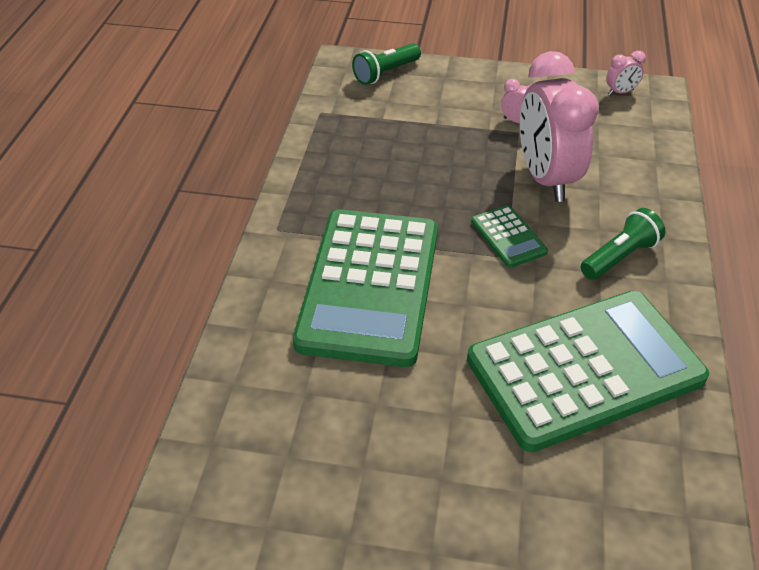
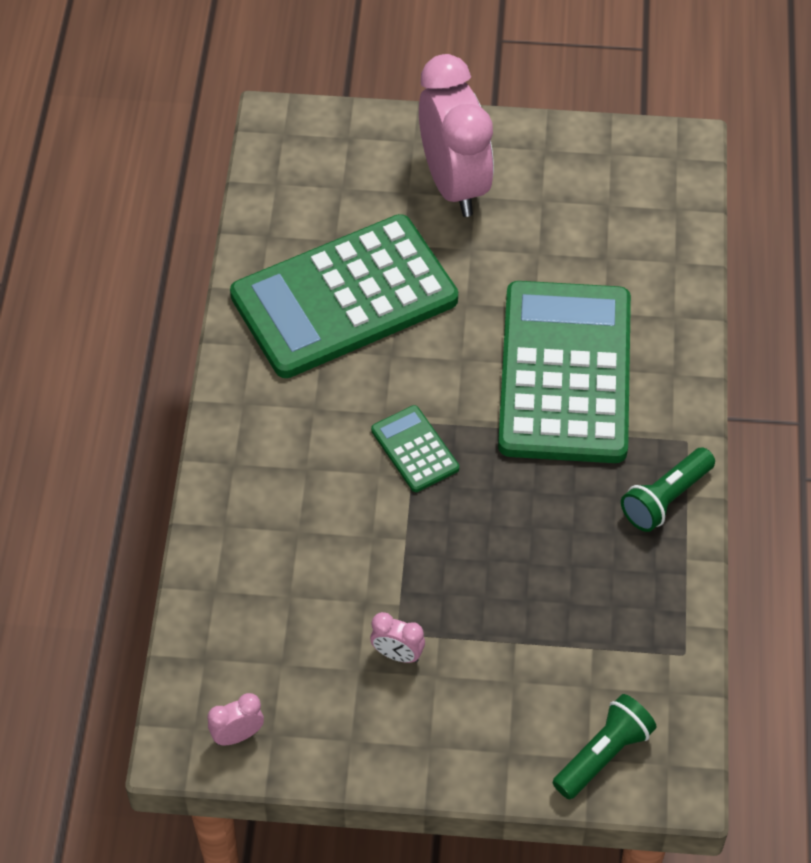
camera: 175 degrees right, 10 degrees up
(546, 178) = (364, 546): pink clock -> pink clock (454, 184)
(619, 257) = (289, 431): green flashlight -> green flashlight (665, 499)

